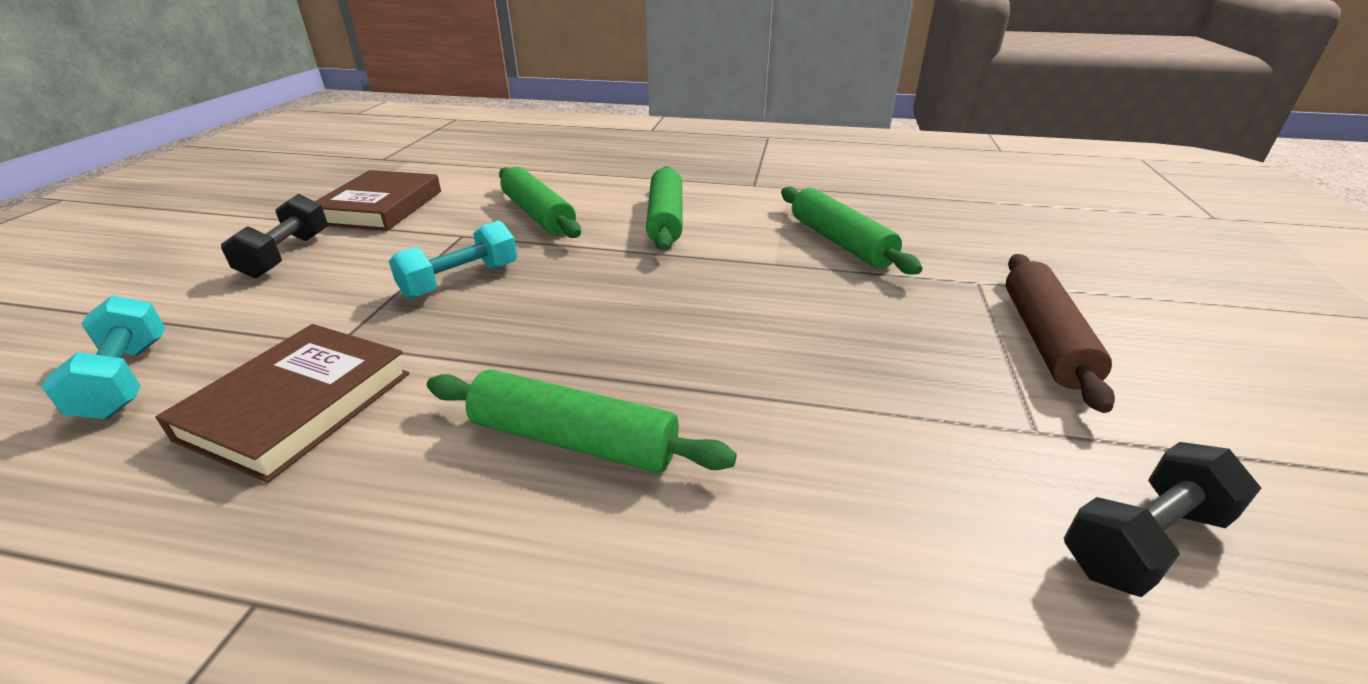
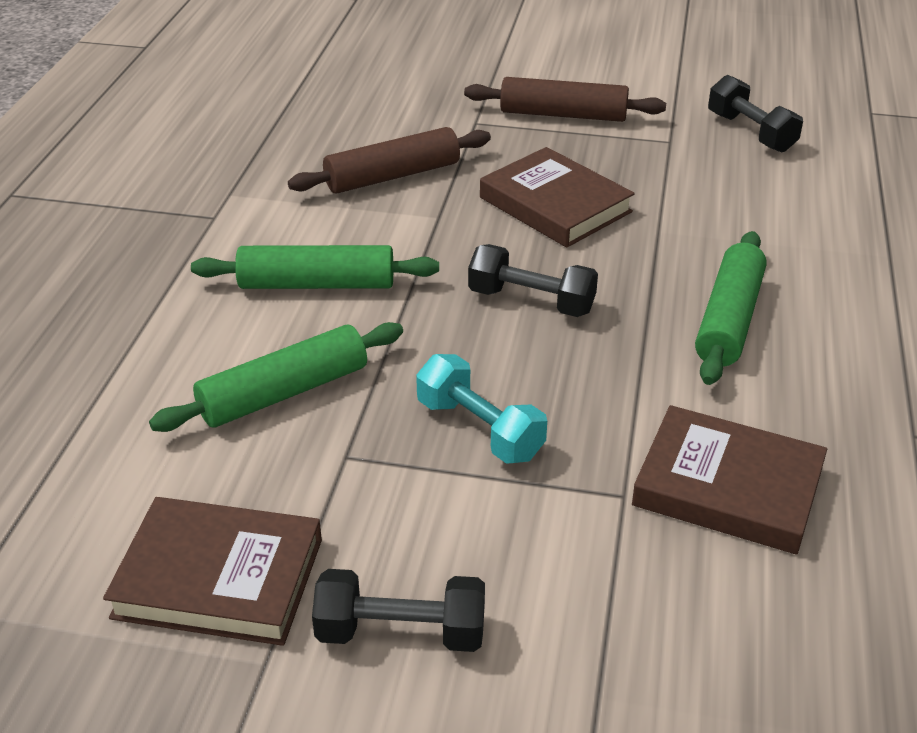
camera: 90 degrees left, 5 degrees up
(127, 379) = (719, 648): turquoise dumbbell -> none
(631, 307) = (531, 301): none -> black dumbbell
(815, 325) = (555, 205): none -> brown book
(840, 242) = (393, 176): green rolling pin -> brown rolling pin

